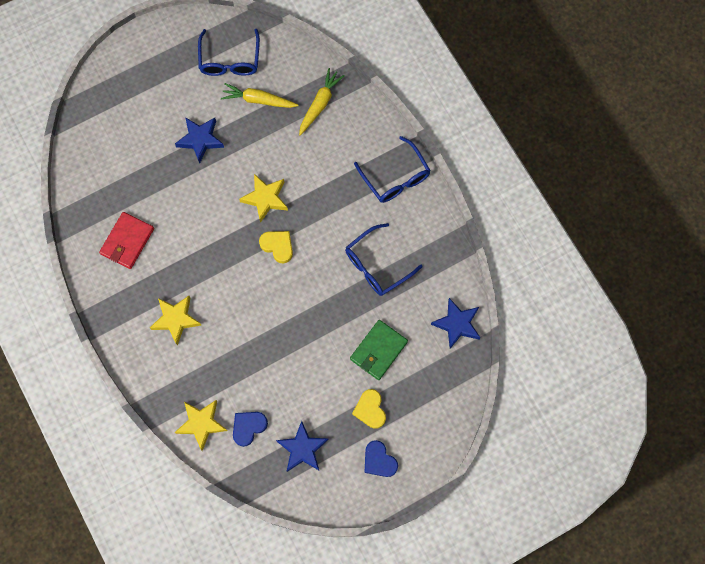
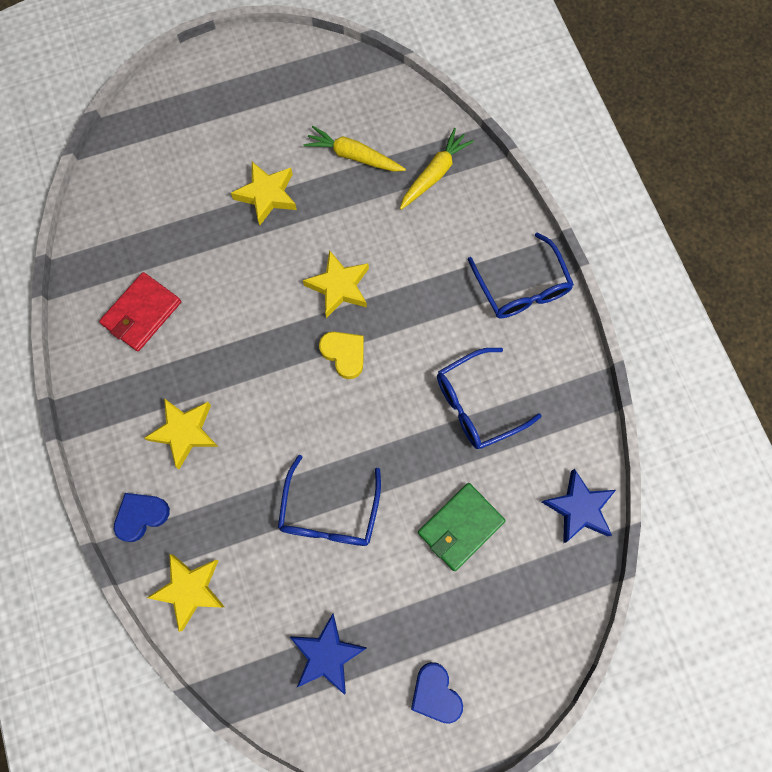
camera: 10 degrees right, 0 degrees up
(200, 140) = (267, 195): blue star -> yellow star
(230, 60) = (325, 100): blue glasses -> blue glasses (329, 512)
(248, 427) = (255, 607): blue heart -> blue heart (141, 516)
(370, 410) = (435, 613): yellow heart -> none

